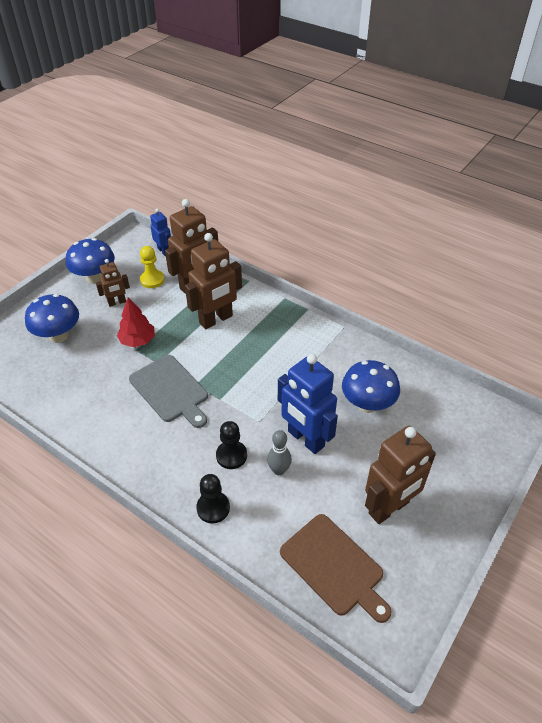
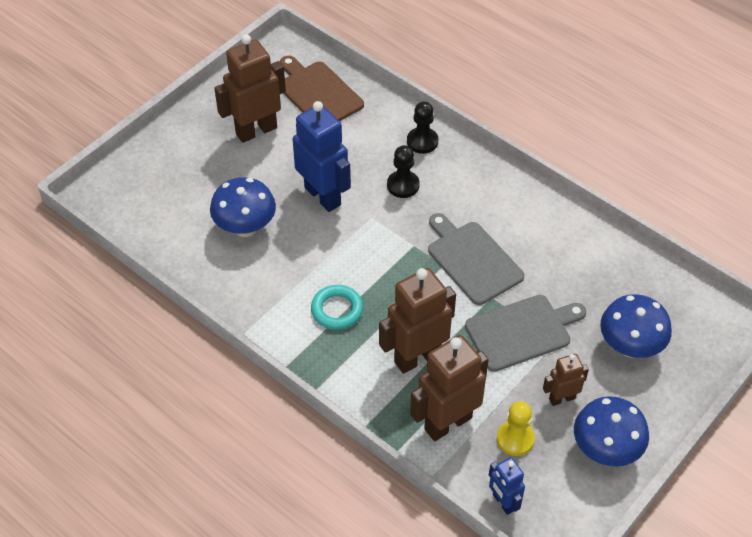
camera: 175 degrees left, 5 degrees up
(138, 340) = (521, 331): red tree -> grey cutting board
(278, 346) = (337, 310): none -> turquoise ring
(279, 470) = (355, 169): grey bowling pin -> none

